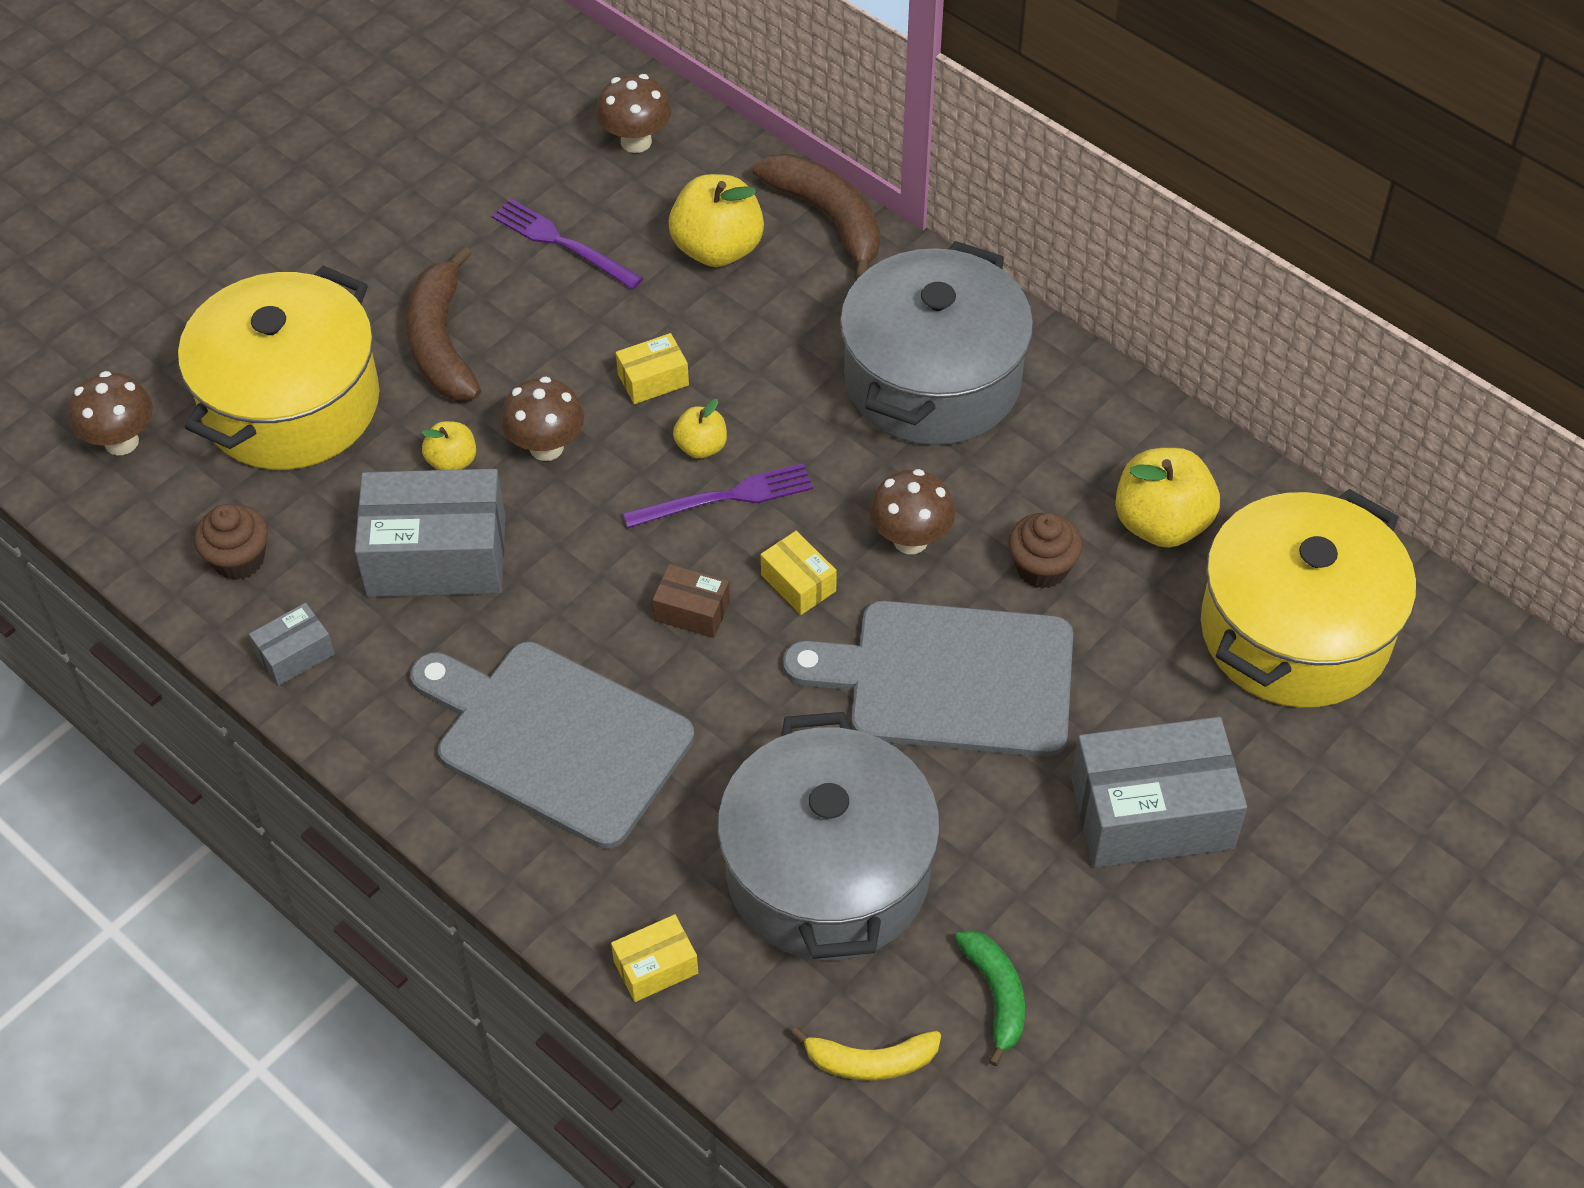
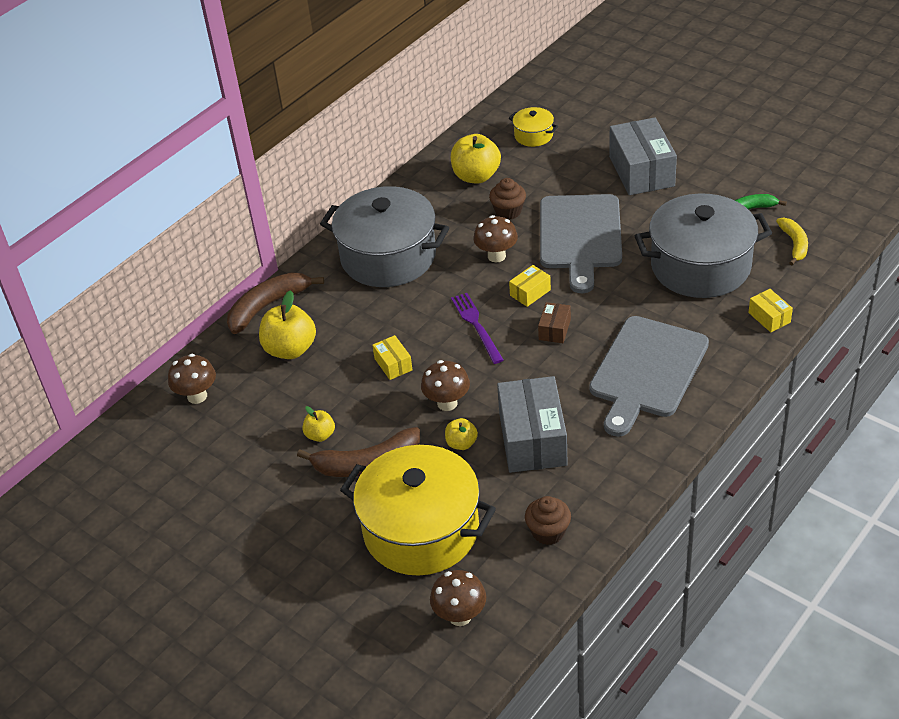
camera: 90 degrees left, 10 degrees down
(295, 654) = (613, 491): grey box -> none
(562, 243) = (284, 419): purple fork -> none
(701, 447) = (441, 339): yellow apple -> yellow apple (320, 435)
(1295, 631) = (533, 135): yellow pot -> yellow pot, size x0.44

